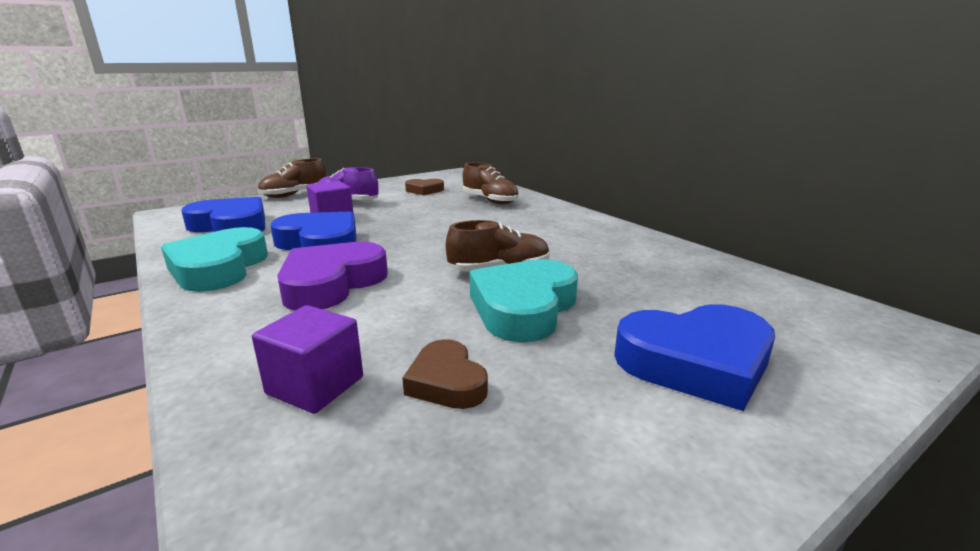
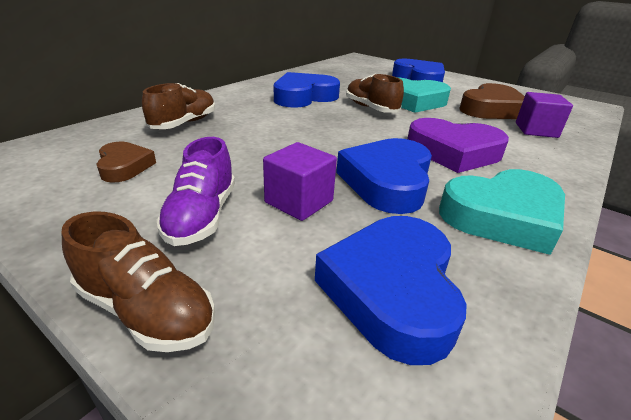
camera: 110 degrees left, 10 degrees up
(446, 382) = (491, 109): brown heart -> brown heart, size x1.78
(557, 242) = (304, 97): none -> blue heart

